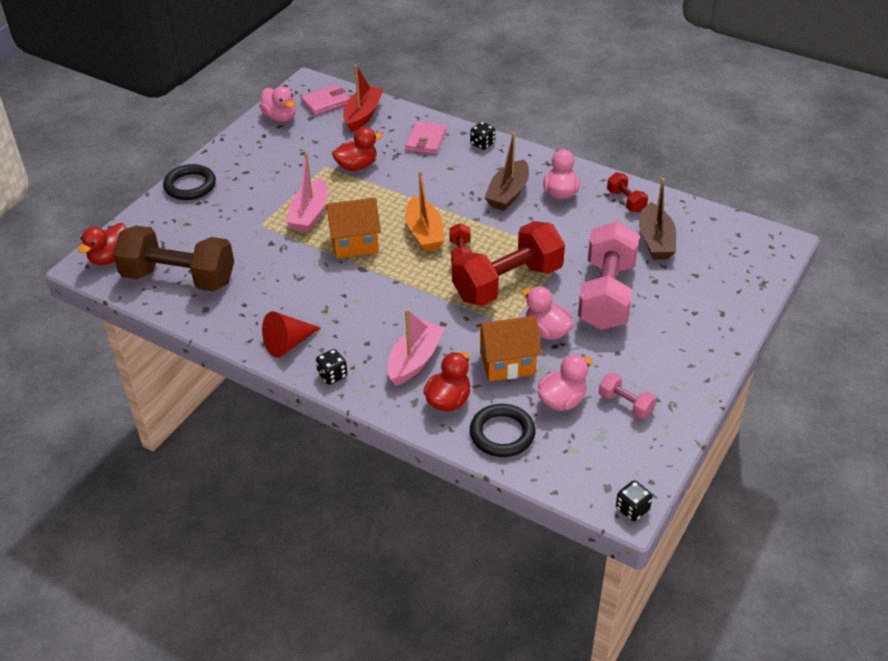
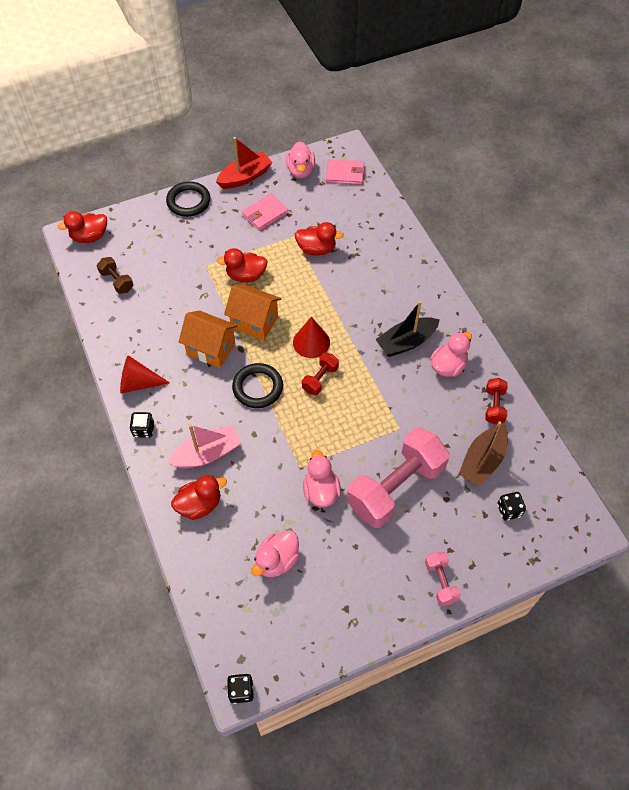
camera: 35 degrees right, 15 degrees up
(179, 278) = (117, 281): brown dumbbell -> brown dumbbell, size x0.45
(309, 214) = (246, 276): pink boat -> red duck
(363, 115) = (362, 201): red boat -> red boat (245, 177)
(424, 233) = (311, 342): orange boat -> red cone
(426, 140) = (388, 253): pink wallet -> pink wallet (265, 214)
(482, 144) = (429, 281): black dice -> black dice (509, 510)
(502, 434) = (210, 559): black ring -> black ring (257, 388)
(507, 283) = (331, 427): red dumbbell -> none
(507, 363) = (267, 500): orange house -> orange house (211, 349)
(508, 194) = (406, 342): brown boat -> black boat
(562, 400) = (277, 560): pink duck -> pink duck turned 135 degrees clockwise
(625, 404) = (319, 597): pink dumbbell -> pink dumbbell (440, 582)

